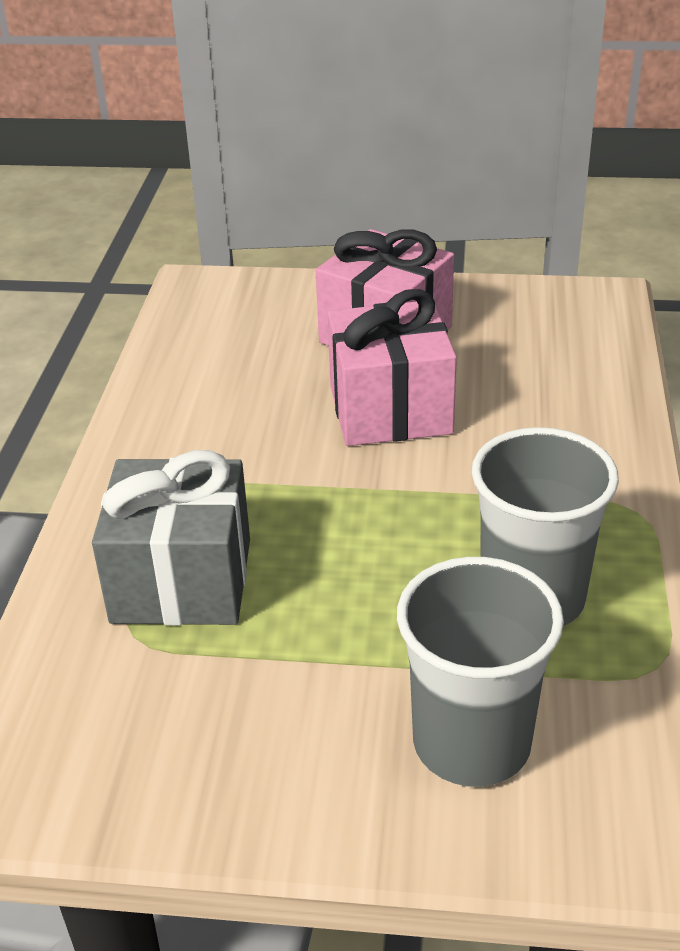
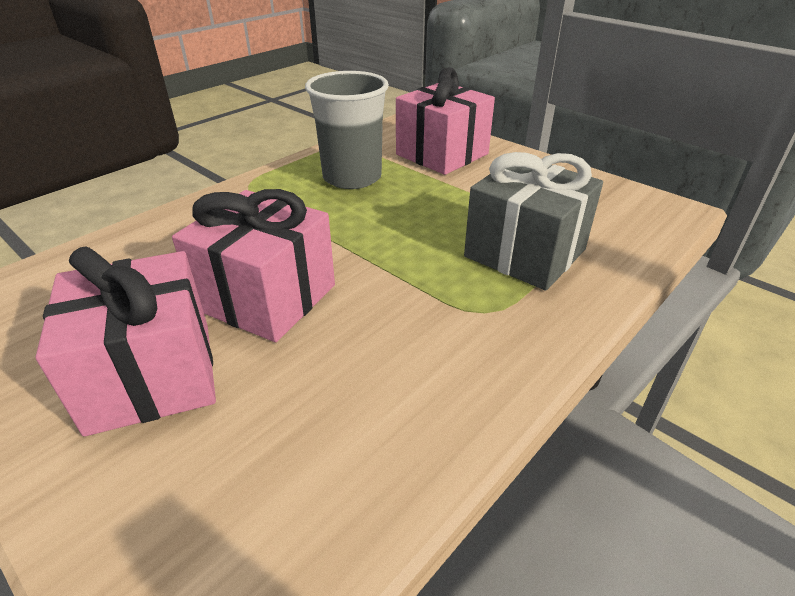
camera: 145 degrees left, 0 degrees up
(471, 743) = (442, 154): grey cup -> pink gift

